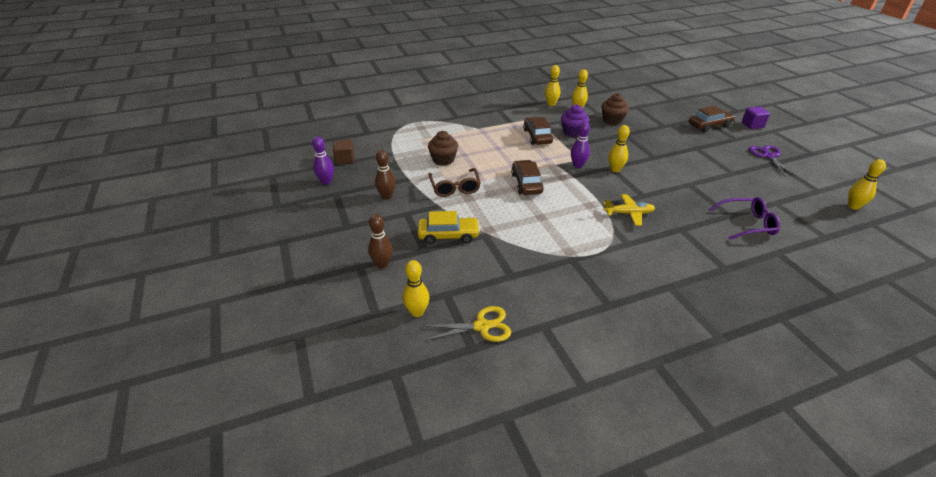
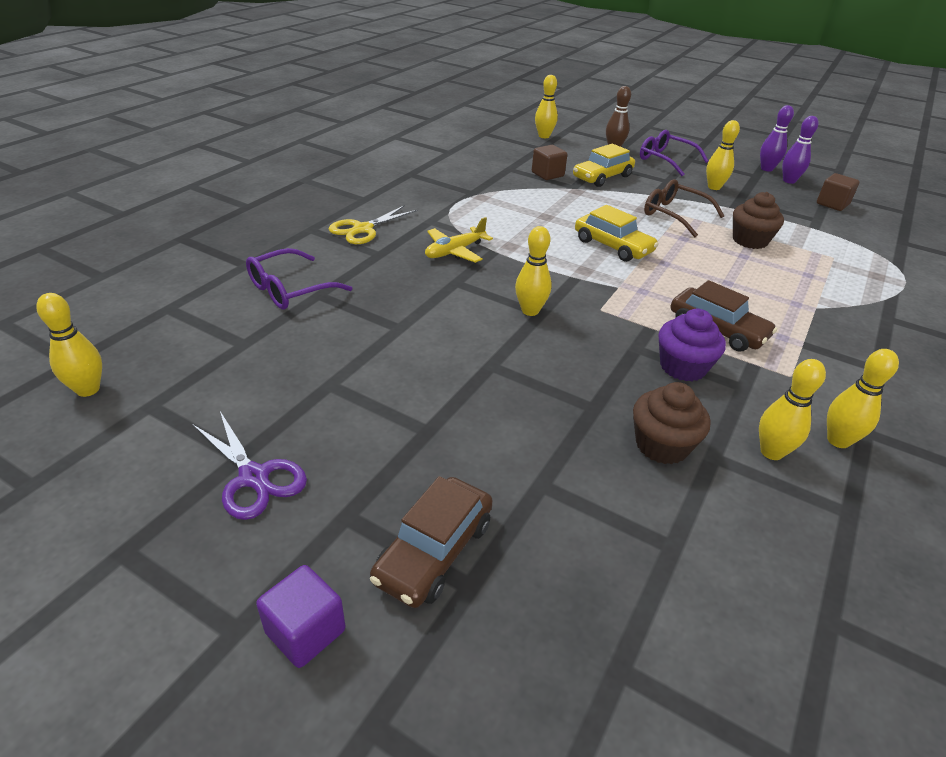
camera: 140 degrees right, 0 degrees up
(366, 233) = (666, 160): none -> purple glasses
(387, 196) = (714, 187): brown bowling pin -> yellow bowling pin
(482, 326) = (491, 141): yellow scissors -> yellow scissors (363, 229)
(487, 255) = (547, 174): none -> brown cube
(526, 183) = (613, 246): brown car -> yellow car
(578, 165) = (588, 297): purple bowling pin -> purple bowling pin (766, 169)

